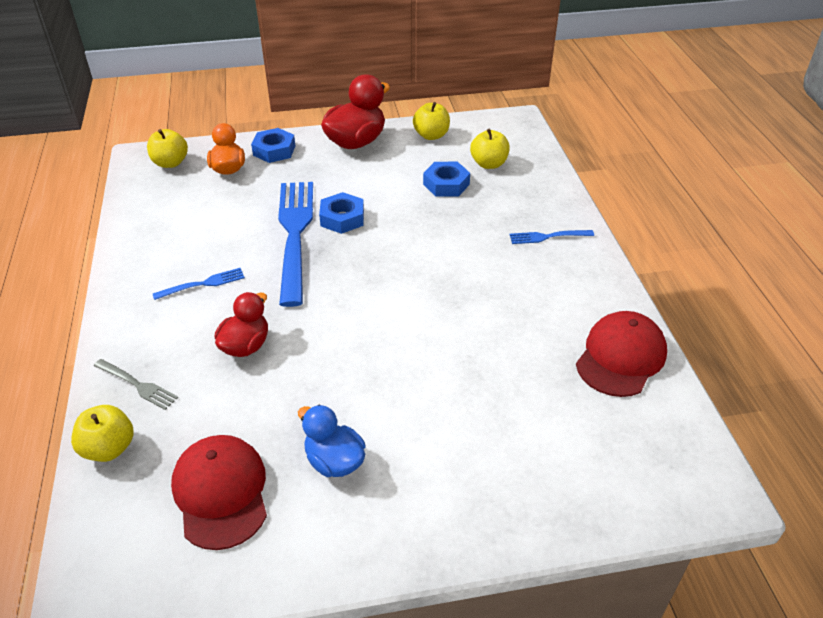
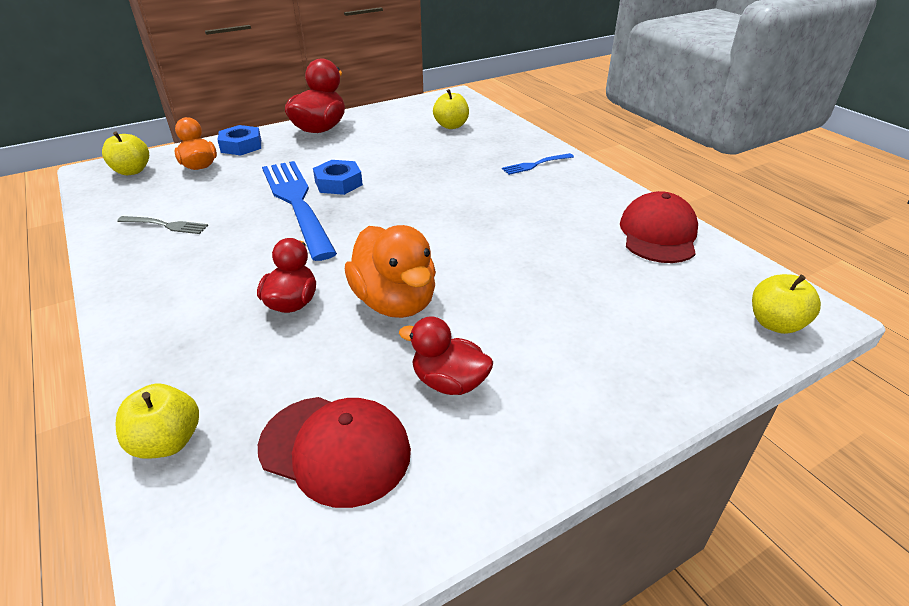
camera: 20 degrees left, 5 degrees down
(138, 385) = (178, 368): grey fork -> grey fork (166, 225)
(203, 284) = (216, 260): blue fork -> none
(221, 493) = (335, 449): red cap -> red cap turned 150 degrees clockwise
(329, 368) = (395, 302): none -> orange duck
(334, 461) = (449, 382): blue duck -> red duck
(431, 135) = (388, 115): yellow apple -> yellow apple (775, 323)
(446, 184) = (422, 144): blue nut -> none

